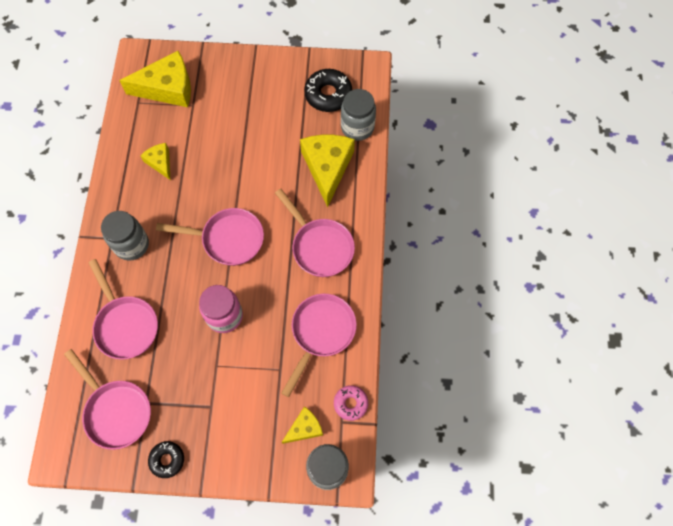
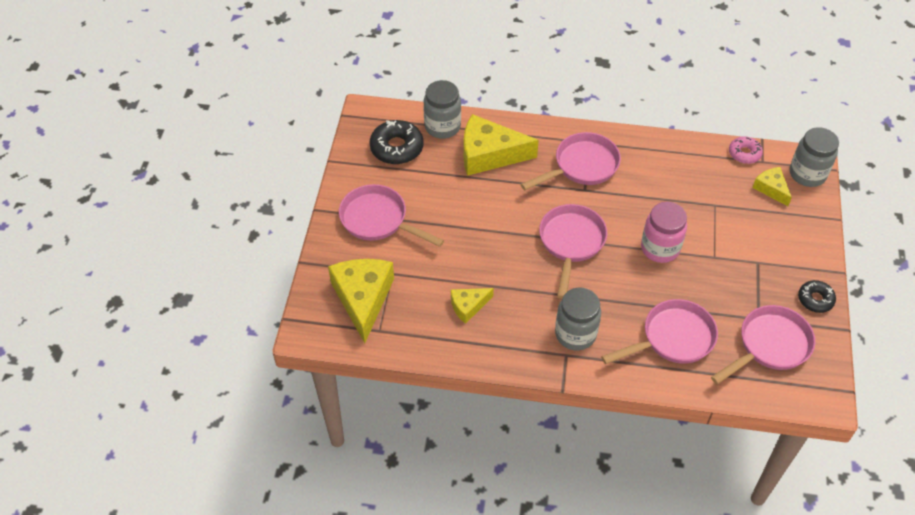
camera: 85 degrees left, 15 degrees down
(321, 332) = (675, 171): pink pan -> pink pan (378, 220)

